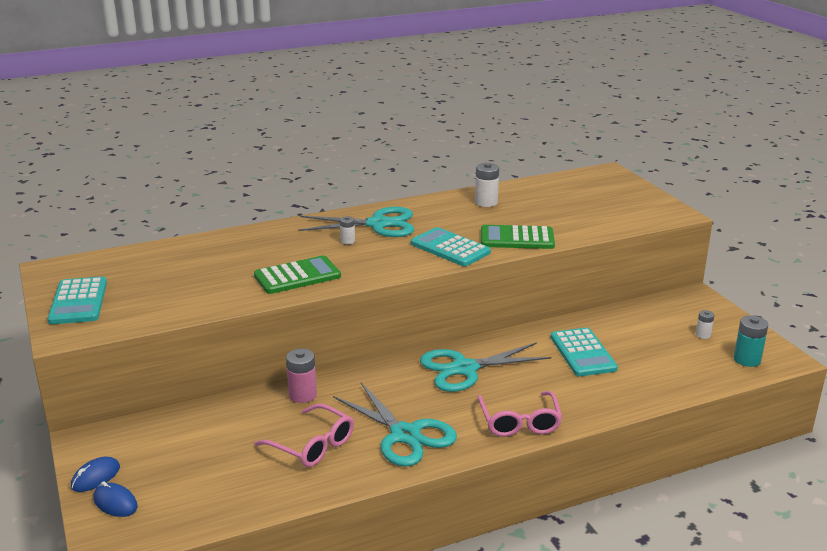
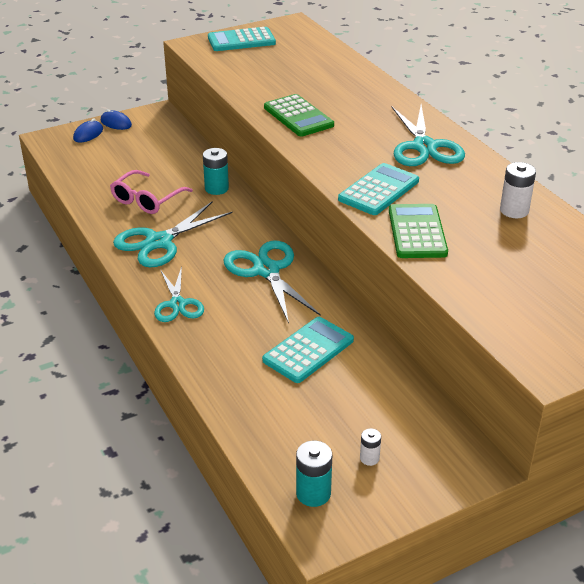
camera: 85 degrees right, 10 degrees up
(302, 395) = (216, 188): pink battery -> turquoise battery
(347, 241) = (378, 134): white battery -> none
(519, 422) = (177, 304): pink glasses -> turquoise scissors
(583, 353) = (308, 350): turquoise calculator -> turquoise calculator turned 150 degrees clockwise

